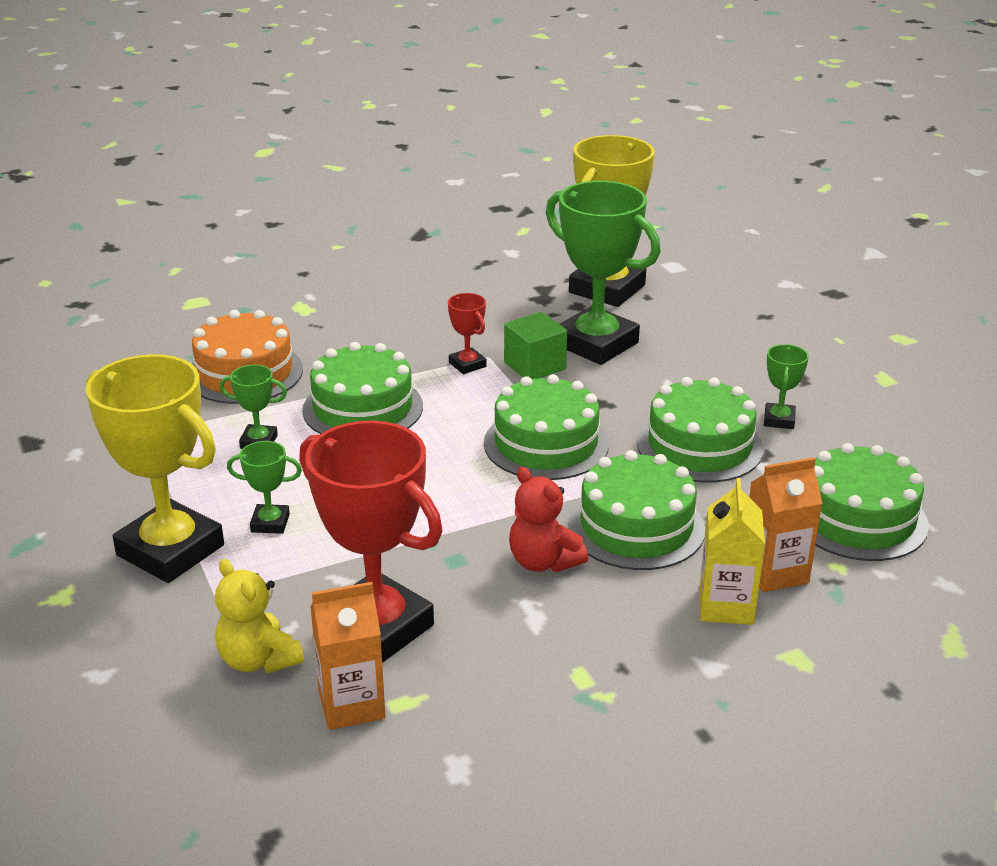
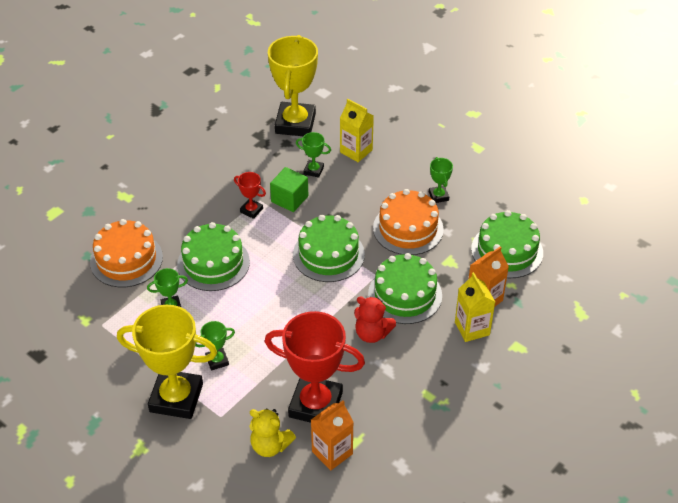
camera: 25 degrees left, 15 degrees up
(596, 344) = (313, 170): green trophy -> green trophy, size x0.44
(678, 338) = (356, 151): none -> yellow carton
(699, 446) = (408, 228): green cake -> orange cake

